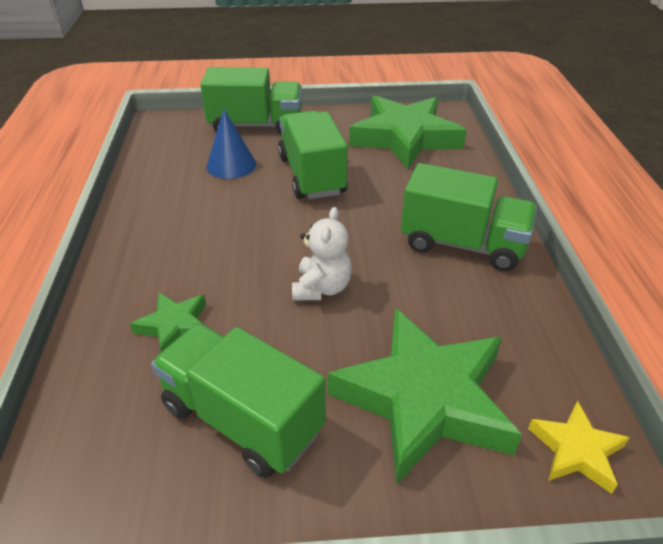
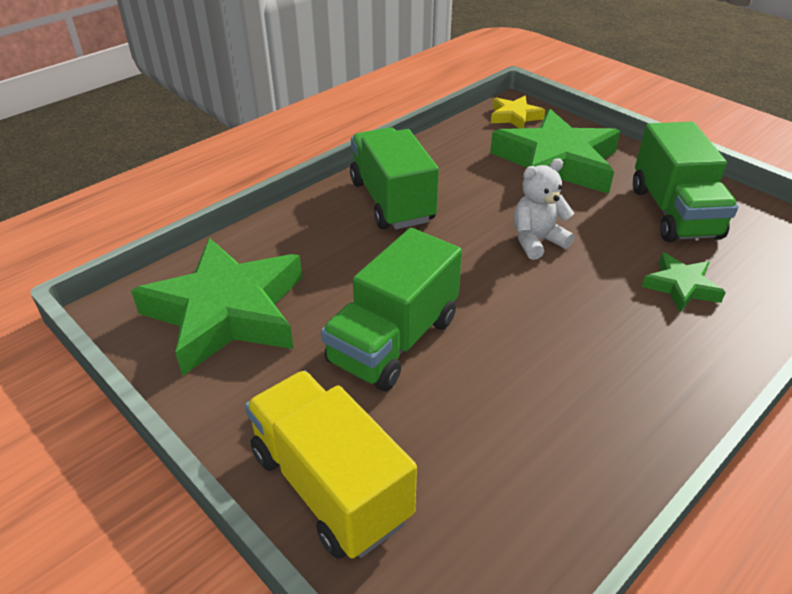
camera: 130 degrees left, 0 degrees up
(231, 165) = (456, 429): blue cone -> none
(256, 126) = (330, 485): green truck -> yellow truck

